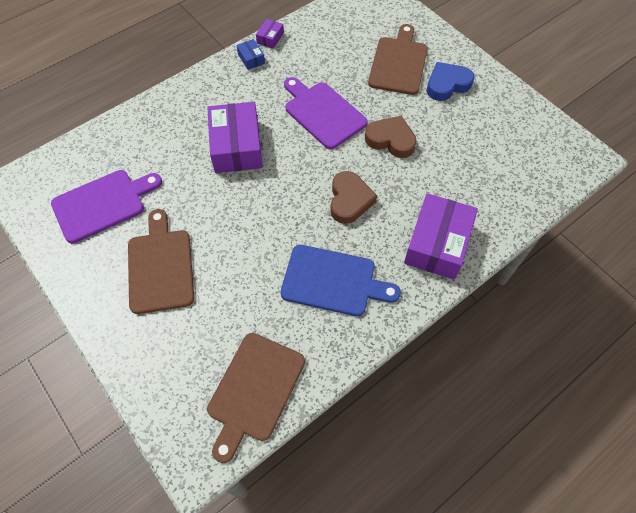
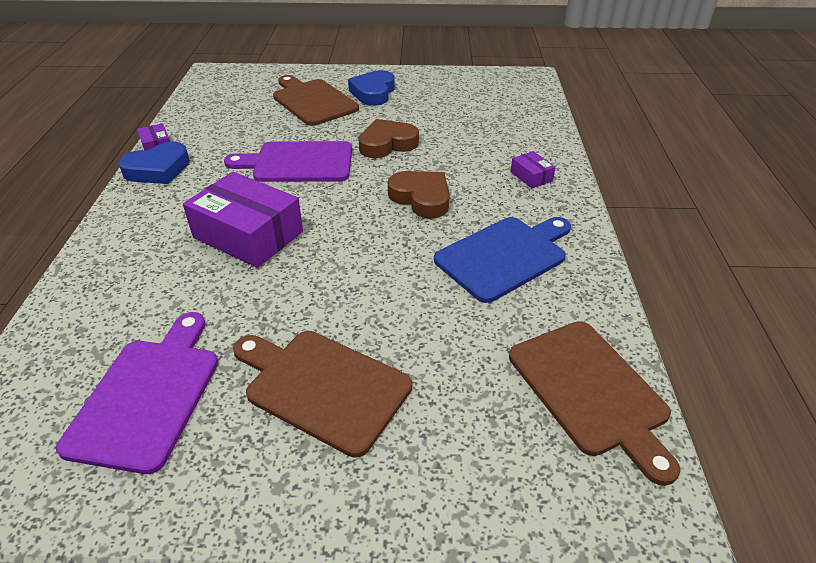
camera: 50 degrees left, 20 degrees down
(251, 59) = (158, 169): blue box -> blue heart
(437, 244) = (531, 176): purple box -> purple box, size x0.45

